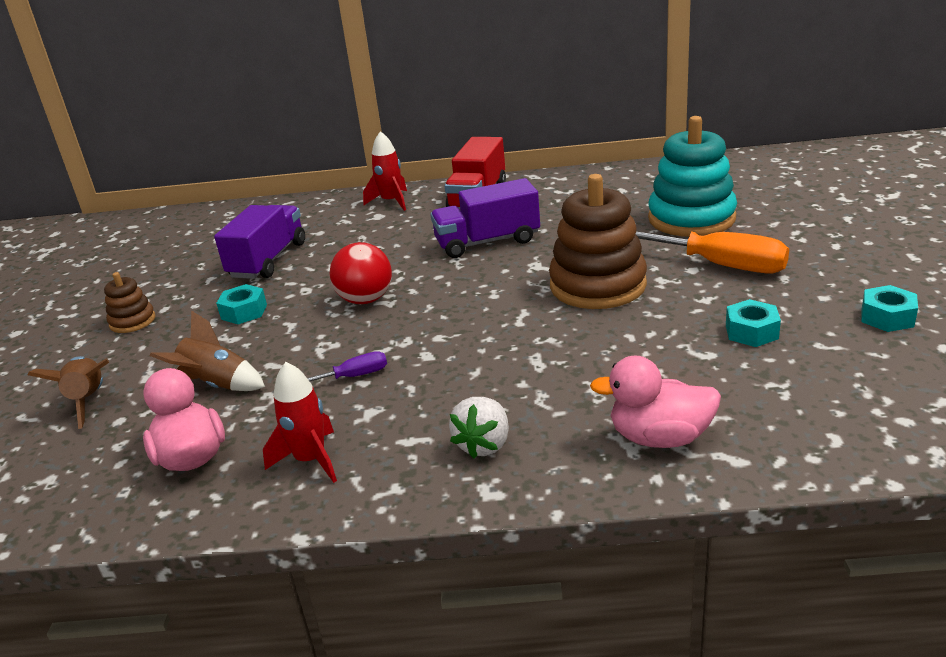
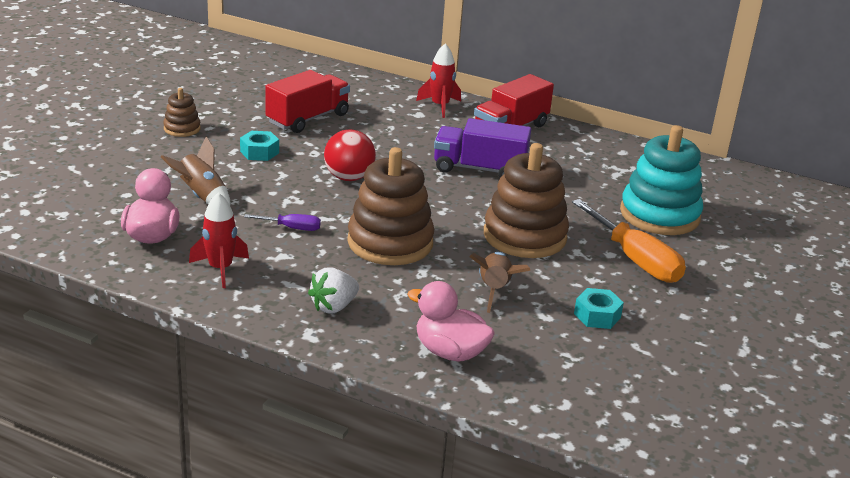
camera: 20 degrees right, 0 degrees up
(88, 400) = (117, 173): brown rocket -> brown rocket (494, 290)
(268, 260) = (308, 119): purple truck -> red truck
(474, 347) = (390, 242): none -> brown stacking toy
(887, 317) = (712, 349): turquoise nut -> none

